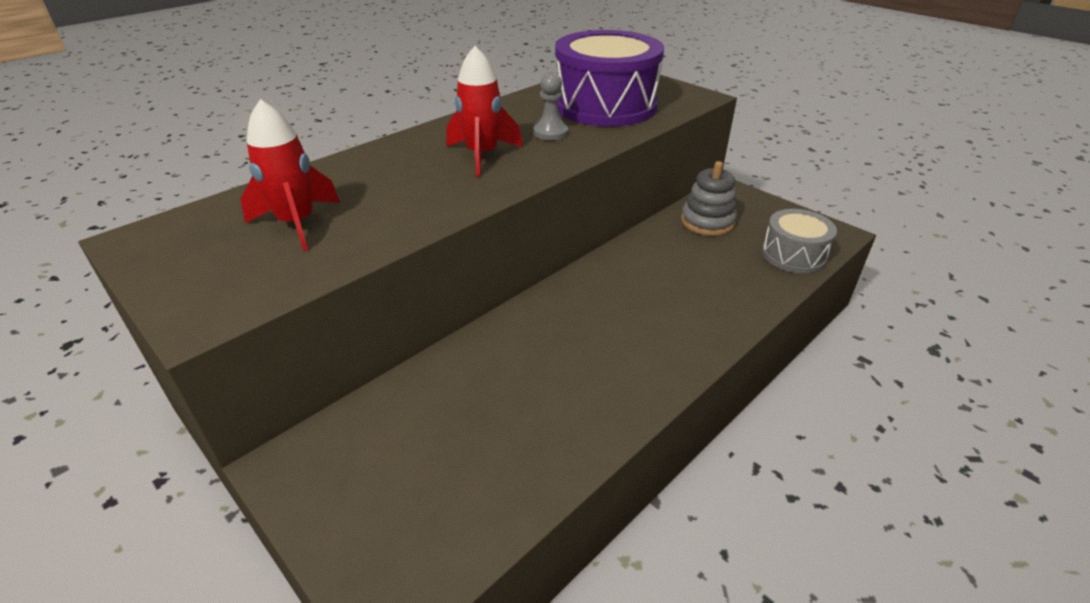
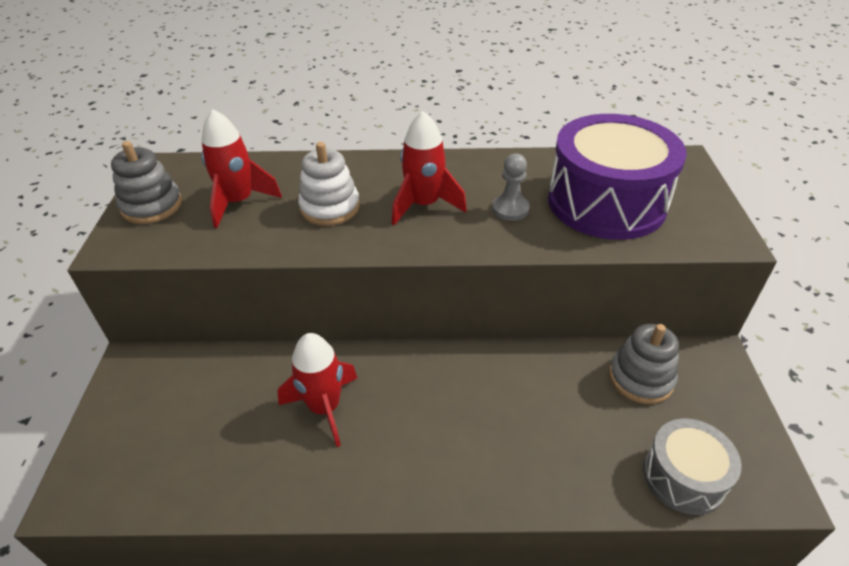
camera: 45 degrees right, 5 degrees up
(189, 270) = (152, 206): none -> grey stacking toy
(402, 189) = (330, 207): none -> white stacking toy
(536, 365) = (325, 408): none -> red rocket

